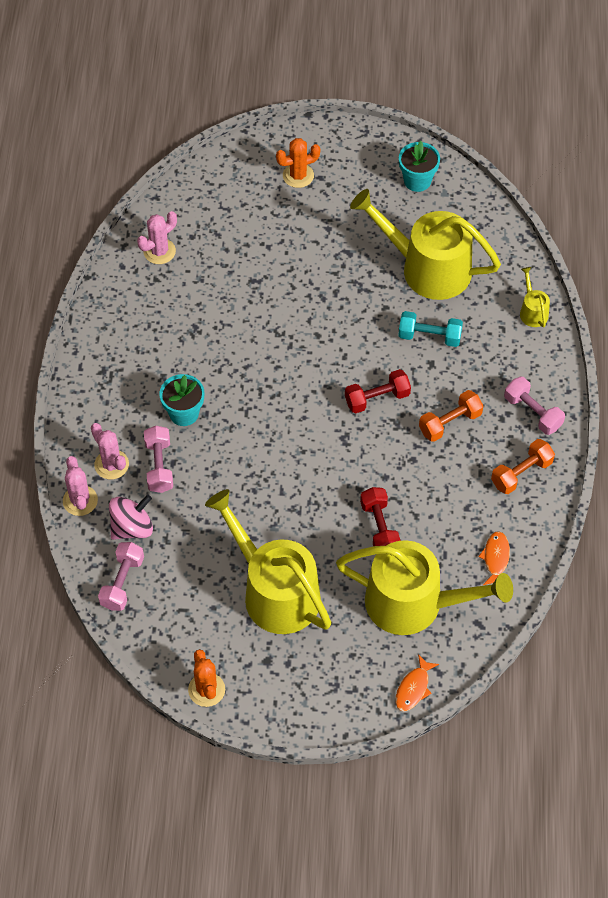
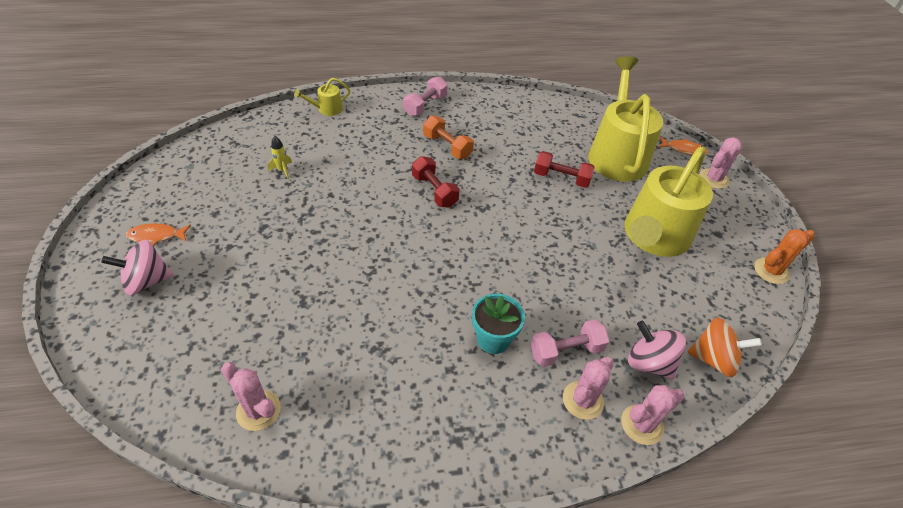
camera: 105 degrees left, 10 degrees down
(122, 582) = (713, 359): pink dumbbell -> orange spinning top
(298, 175) = (147, 281): orange cactus -> pink spinning top
(355, 699) = (713, 179): none -> pink cactus
(379, 527) = (561, 178): red dumbbell -> red dumbbell turned 45 degrees clockwise
(417, 181) = (170, 185): turquoise flower pot -> none
(428, 268) = (282, 170): yellow watering can -> yellow rocket
(429, 336) = (360, 164): turquoise dumbbell -> none
(495, 558) = (558, 117): orange fish -> orange fish (156, 236)
(521, 473) = (481, 108): orange dumbbell -> none

